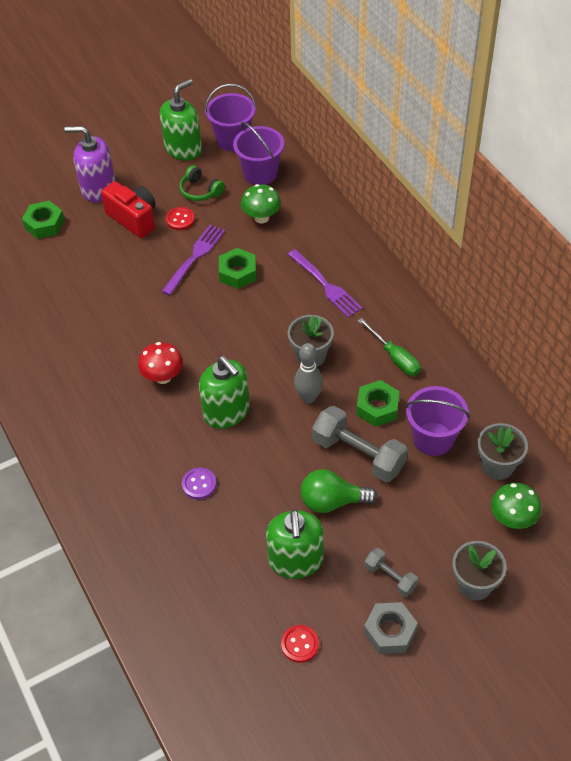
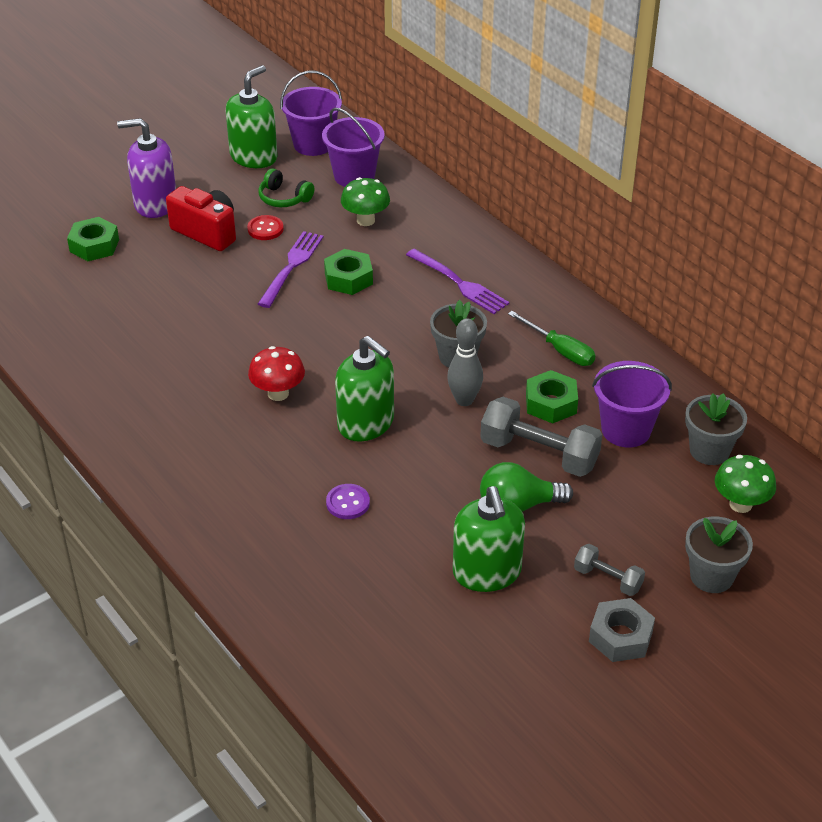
camera: 10 degrees left, 10 degrees down
(300, 644) = (512, 662): red button -> none

